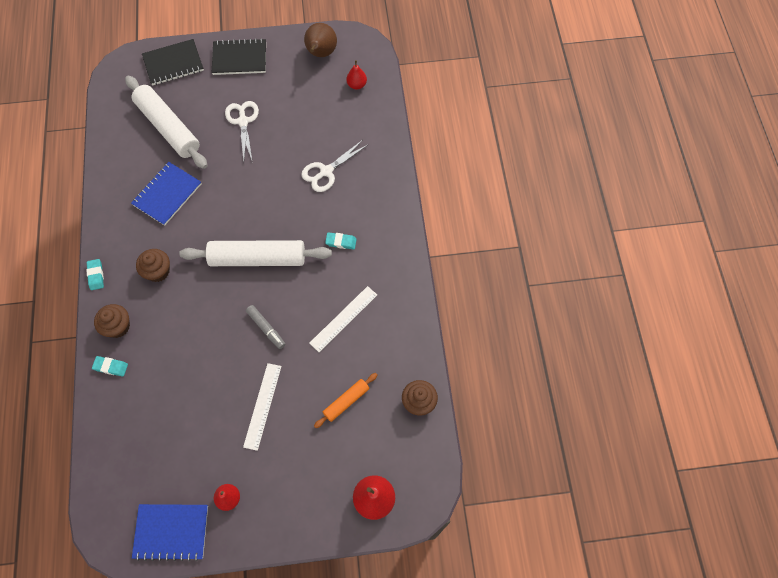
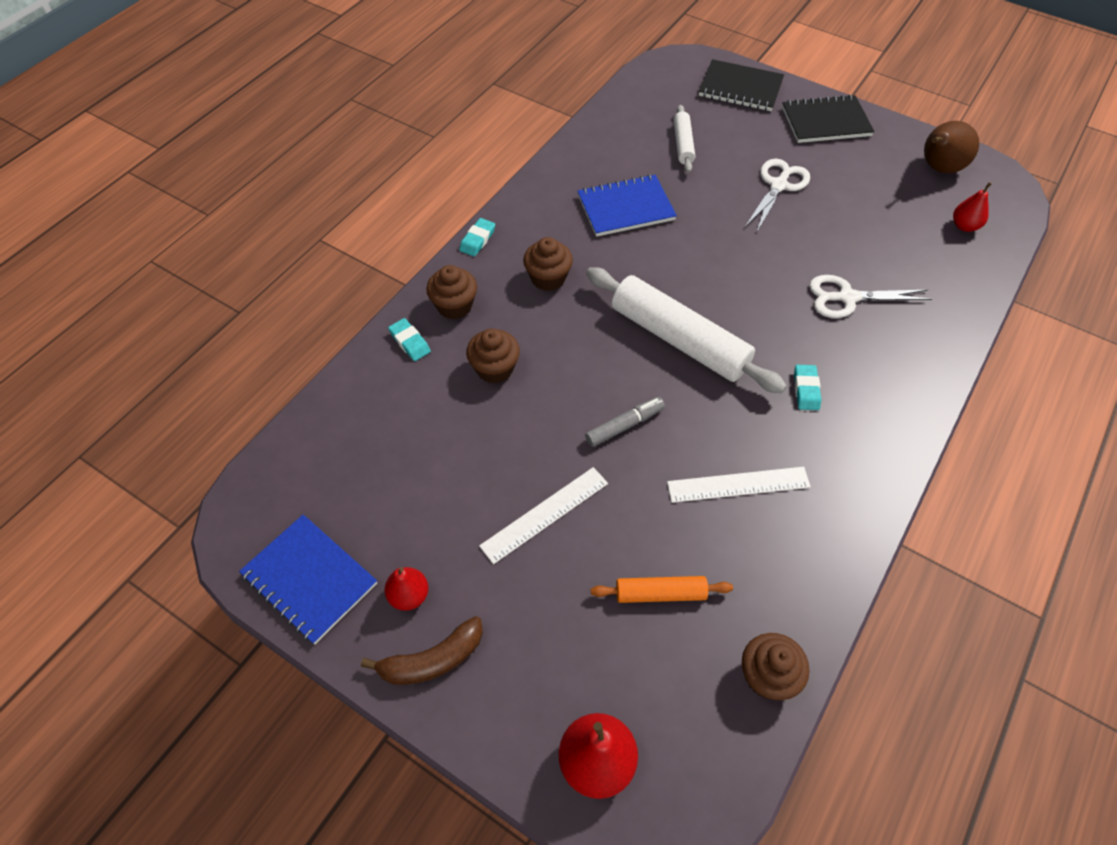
camera: 40 degrees right, 10 degrees down
(168, 127) = (683, 144): white rolling pin -> white rolling pin, size x0.50
(172, 347) = (494, 368): none -> brown cupcake
(239, 58) = (825, 122): black notebook -> black notebook turned 45 degrees counterclockwise
(266, 328) = (624, 425): grey marker -> grey marker turned 120 degrees counterclockwise
(266, 518) = (432, 660): none -> brown banana
(341, 242) = (806, 390): turquoise eraser -> turquoise eraser turned 45 degrees clockwise

